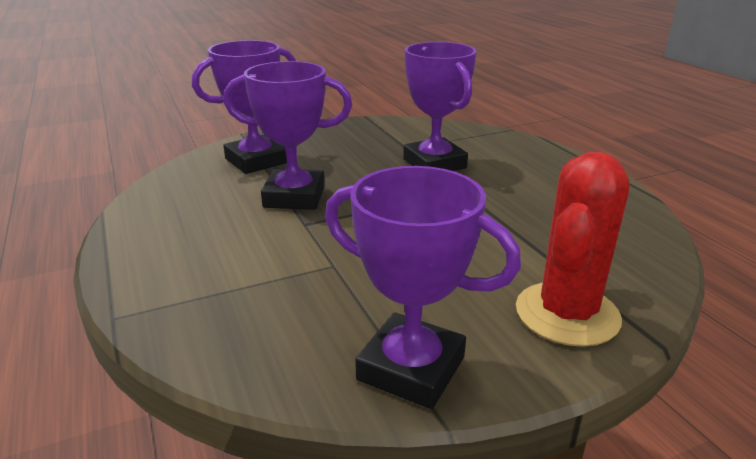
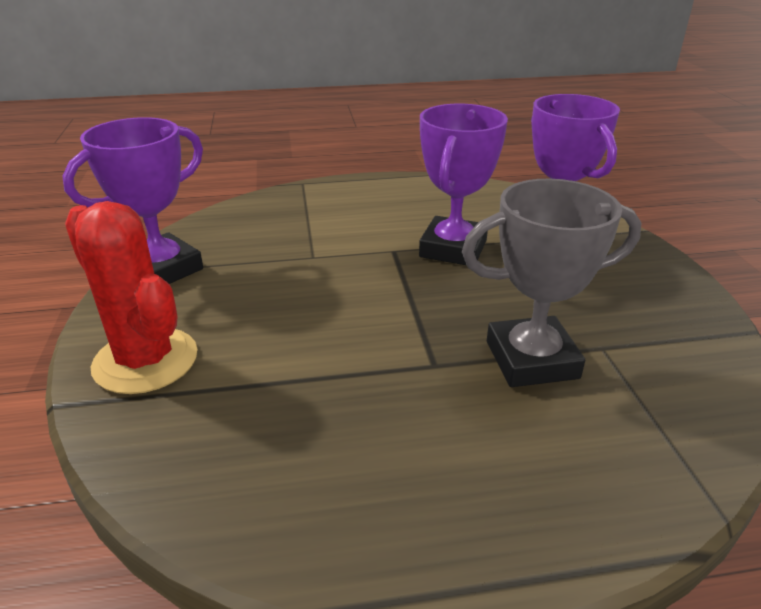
camera: 105 degrees right, 5 degrees up
(434, 164) = (531, 359): purple trophy -> grey trophy

